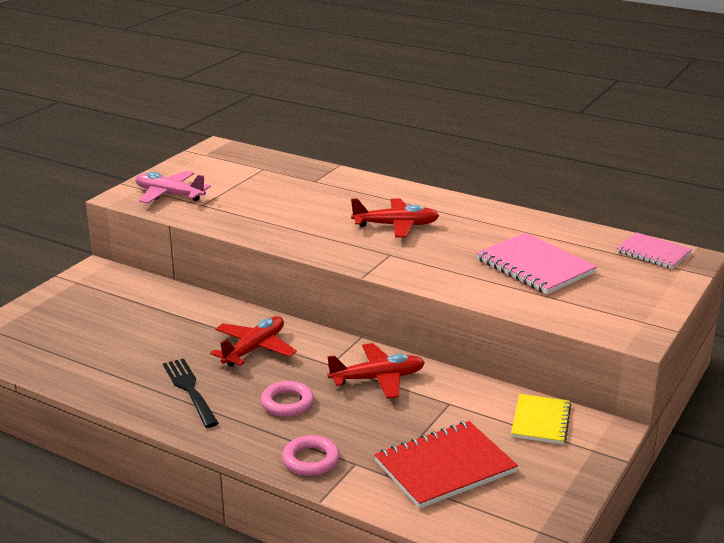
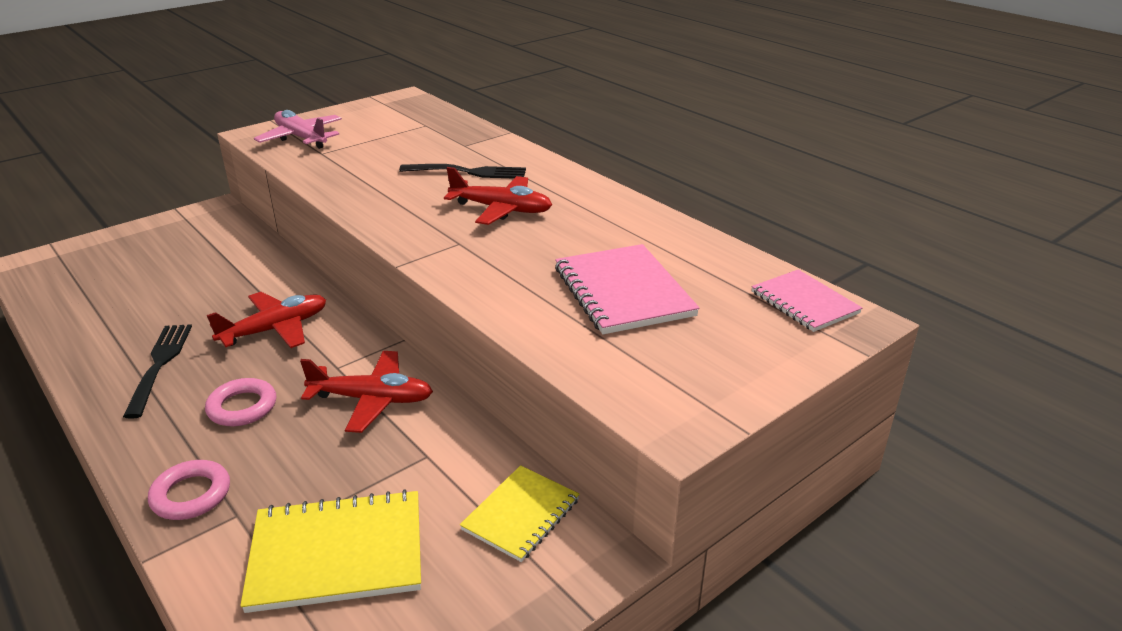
camera: 20 degrees right, 5 degrees up
(340, 202) = (467, 172): none -> black fork
(445, 467) = (337, 553): red notebook -> yellow notebook

